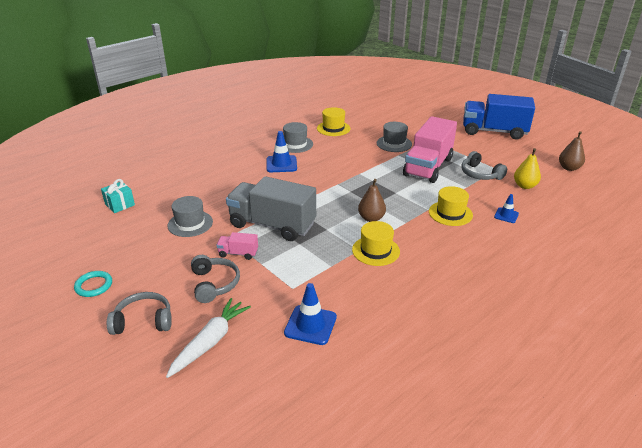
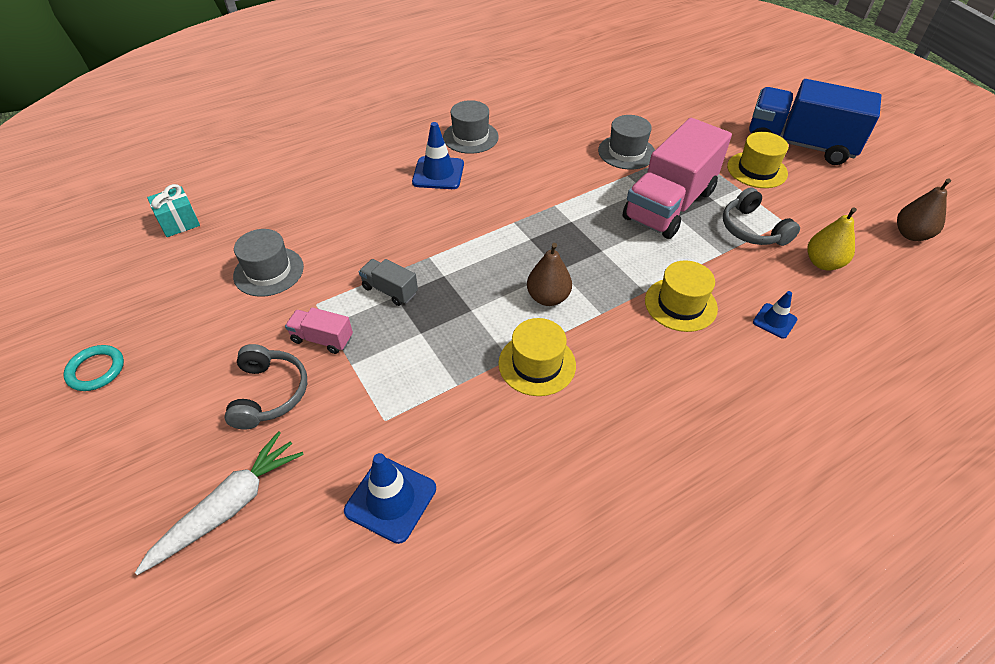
camera: 10 degrees right, 15 degrees up
(143, 321) = (144, 450): grey headphones -> none
(272, 225) = (390, 290): grey truck -> grey truck, size x0.43
(333, 128) = (538, 112): yellow hat -> yellow hat (757, 170)

